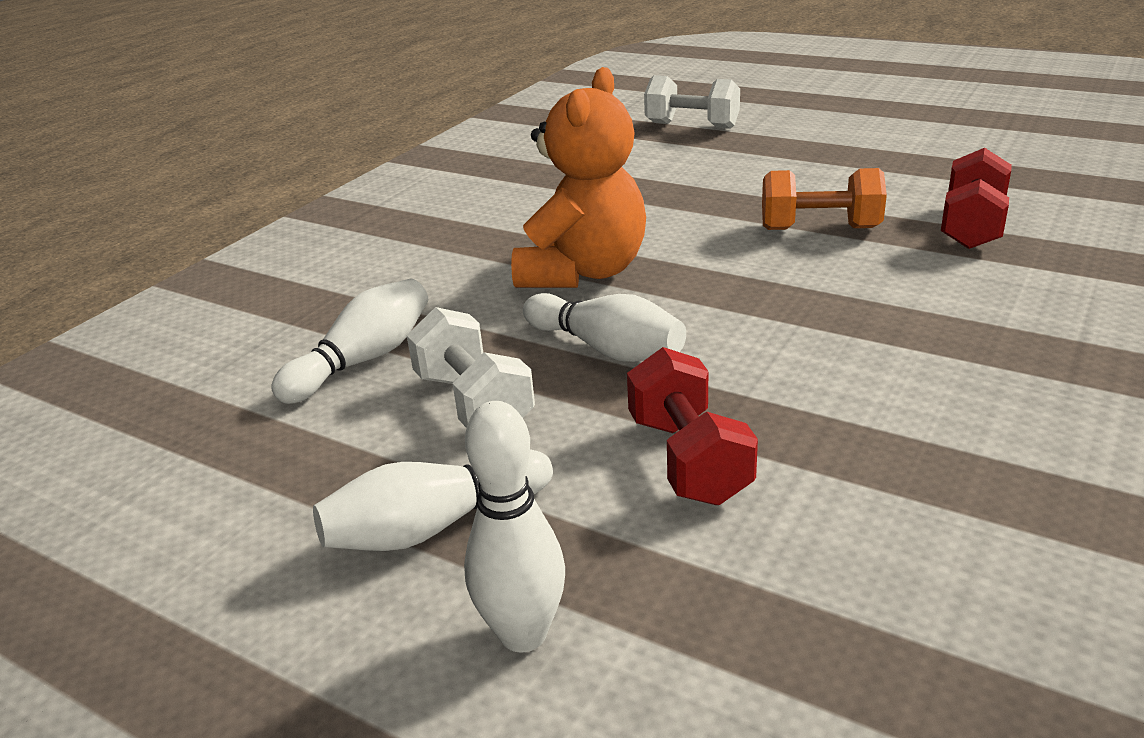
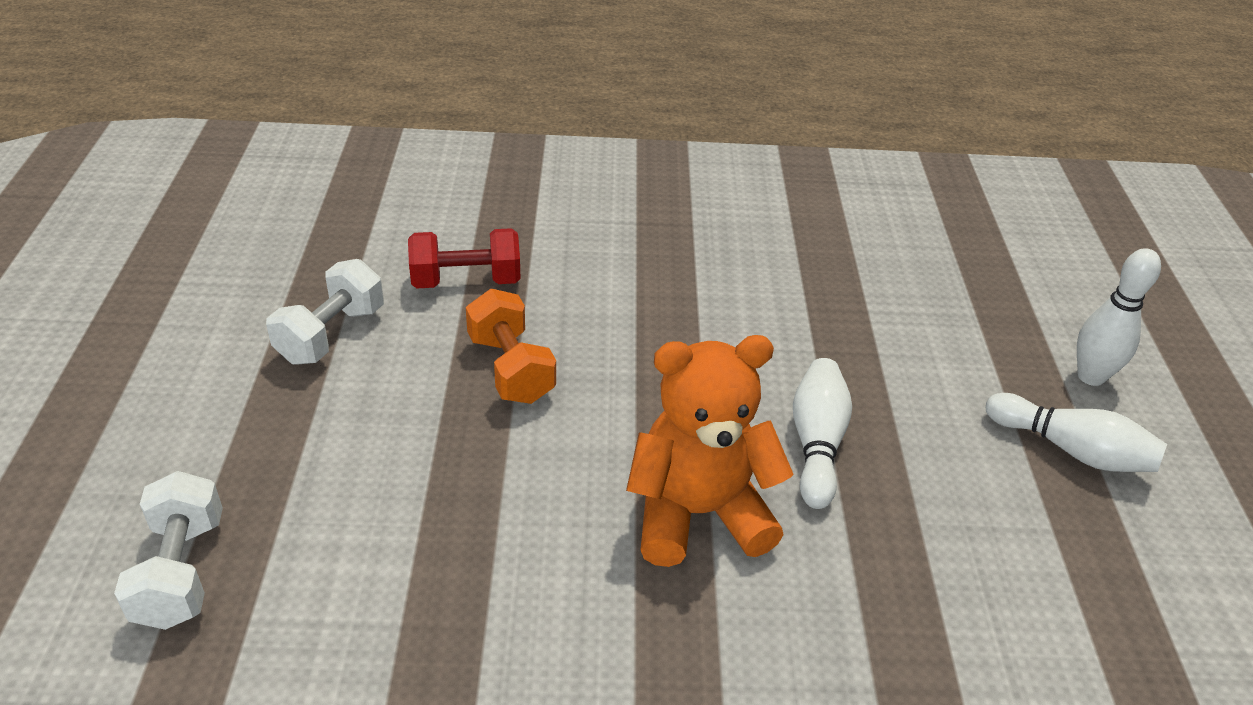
camera: 125 degrees left, 10 degrees up
(362, 360) = (968, 611): white bowling pin -> none
(474, 403) = (950, 494): white dumbbell -> white dumbbell (331, 334)
(688, 459) = (905, 358): red dumbbell -> none

